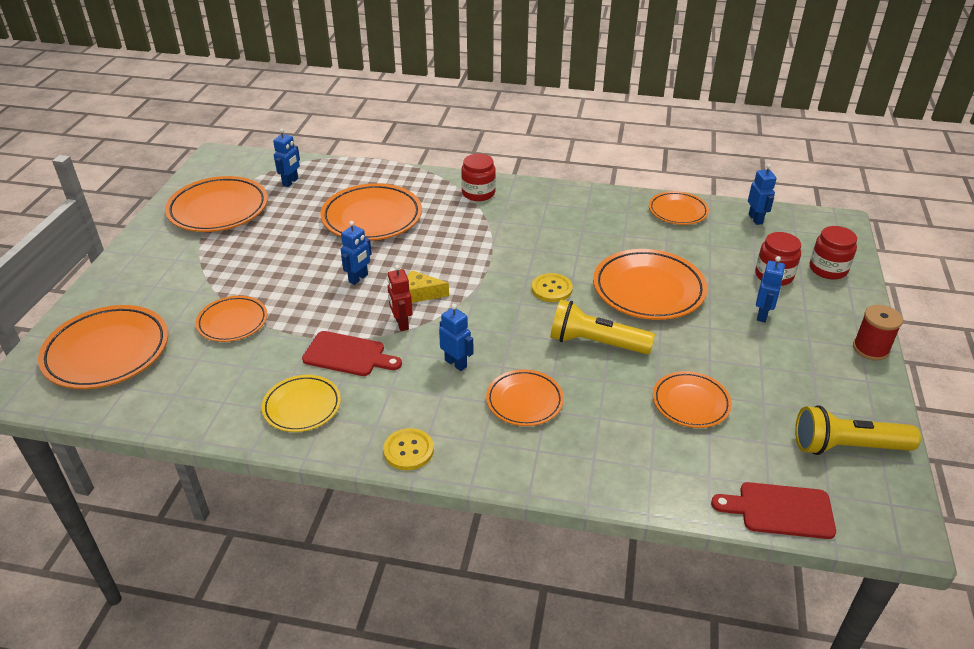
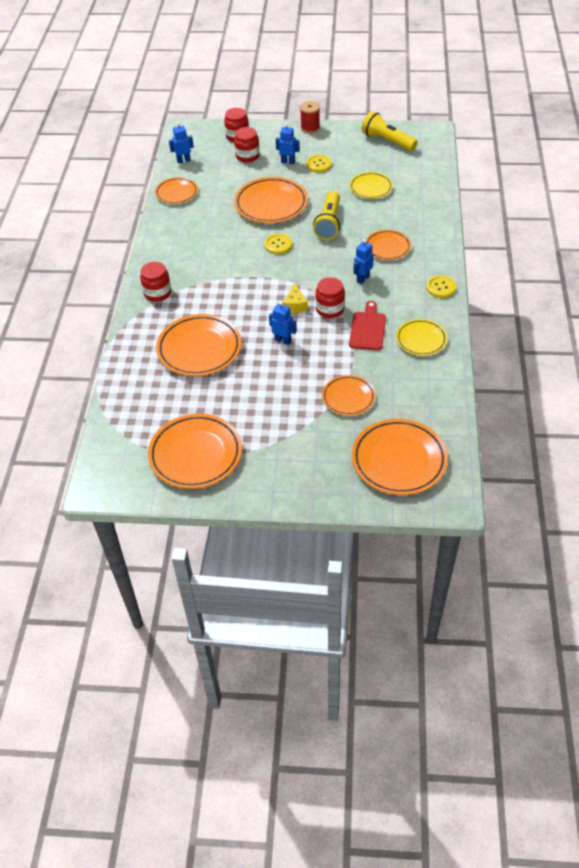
camera: 95 degrees left, 10 degrees up
(290, 182) = (145, 415): blue robot -> none
(401, 324) = (330, 309): red robot -> red jar
(690, 403) = (370, 188): orange plate -> yellow plate
(758, 348) = (318, 164): none -> yellow button
(780, 510) = (435, 162): red cutting board -> none
(847, 447) = (387, 141): yellow flashlight -> yellow flashlight turned 135 degrees clockwise

